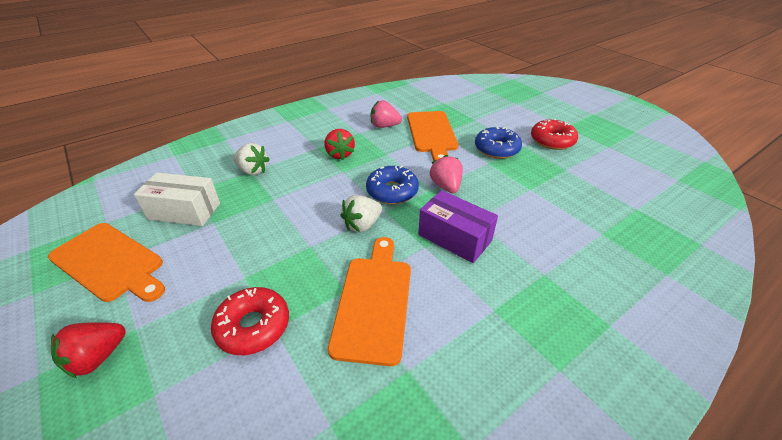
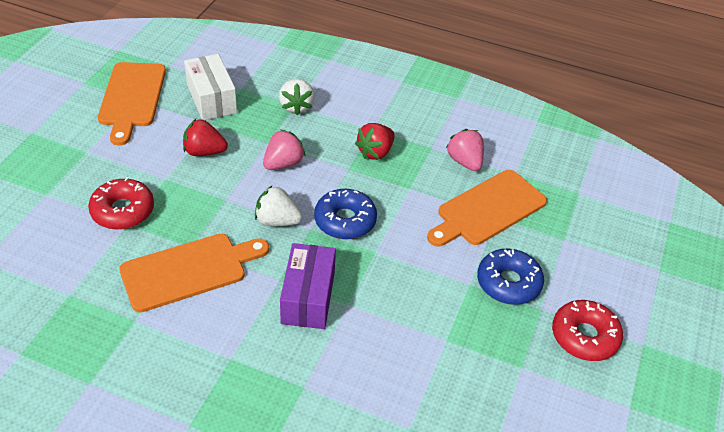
camera: 55 degrees right, 5 degrees up
(98, 357) = (56, 150): red strawberry -> red strawberry (204, 152)
(446, 186) = (389, 261): pink strawberry -> pink strawberry (283, 163)

